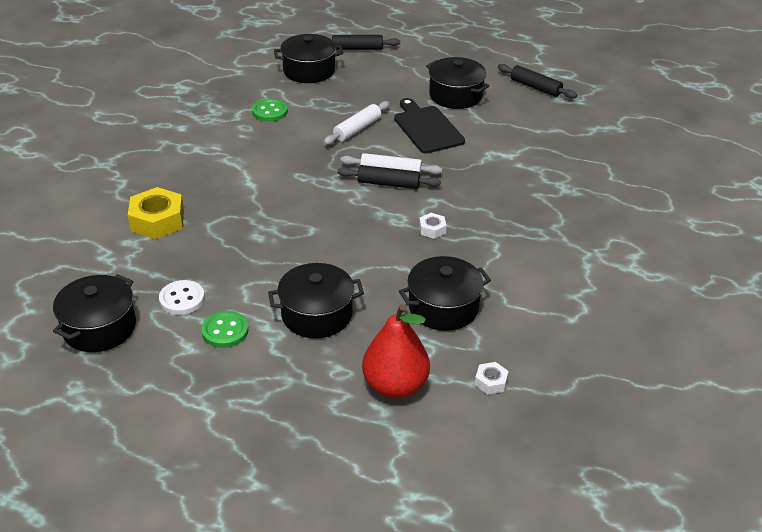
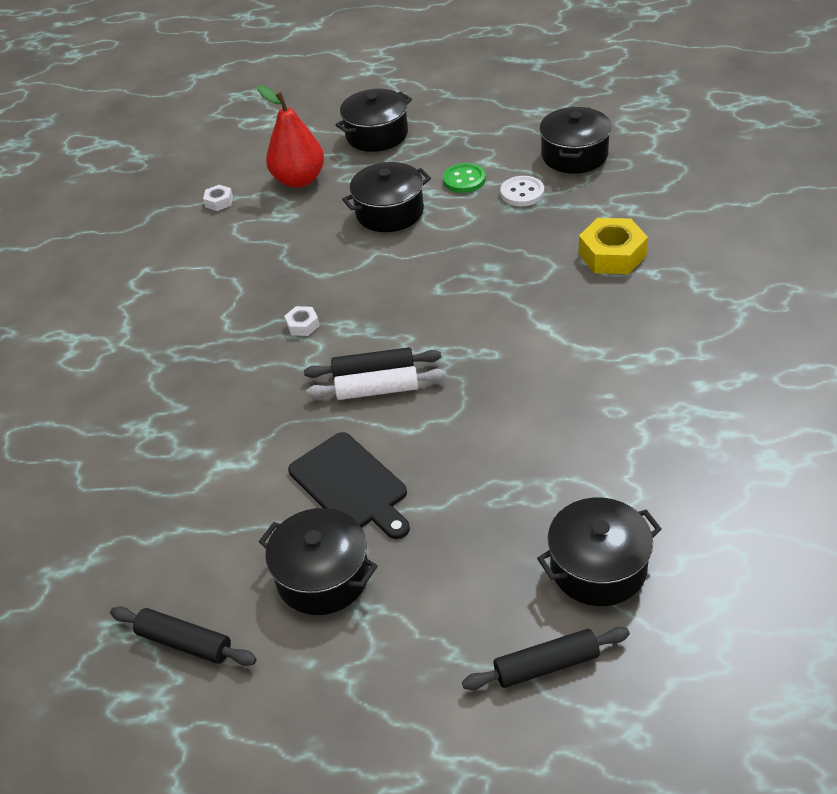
camera: 170 degrees right, 5 degrees up
(270, 112) = (600, 451): green button -> none
(357, 129) = (453, 453): white rolling pin -> none
(443, 307) = (272, 248): black pot -> black pot (377, 135)

